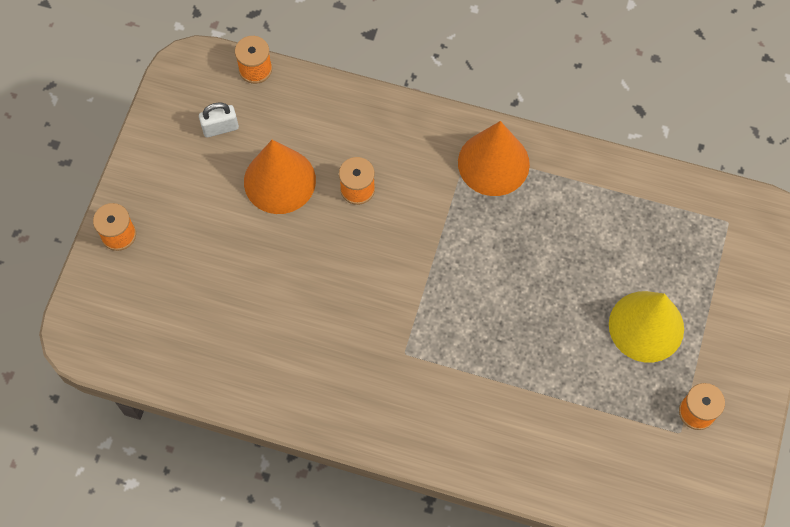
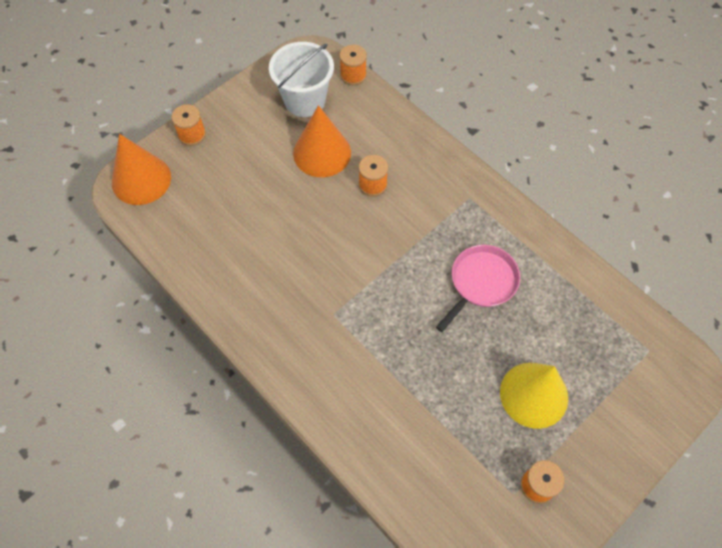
camera: 30 degrees right, 5 degrees down
(220, 128) = (305, 100): white padlock -> white bucket
(493, 163) = (484, 215): orange cone -> orange cone (141, 179)
(532, 238) = (481, 282): none -> pink pan

